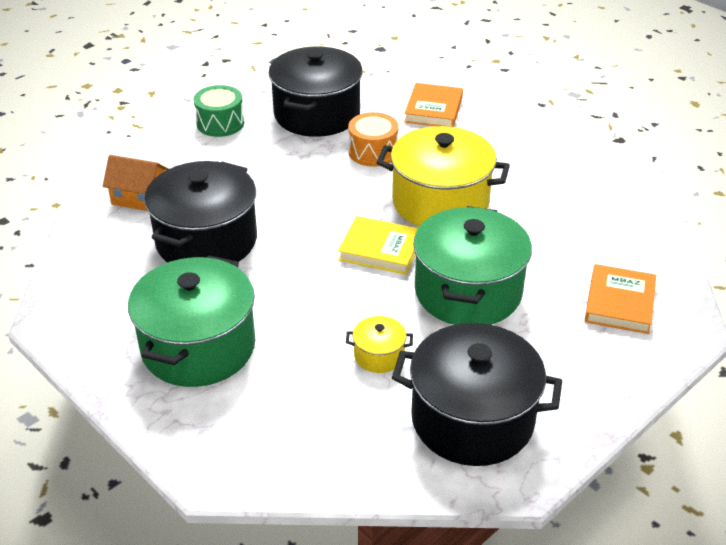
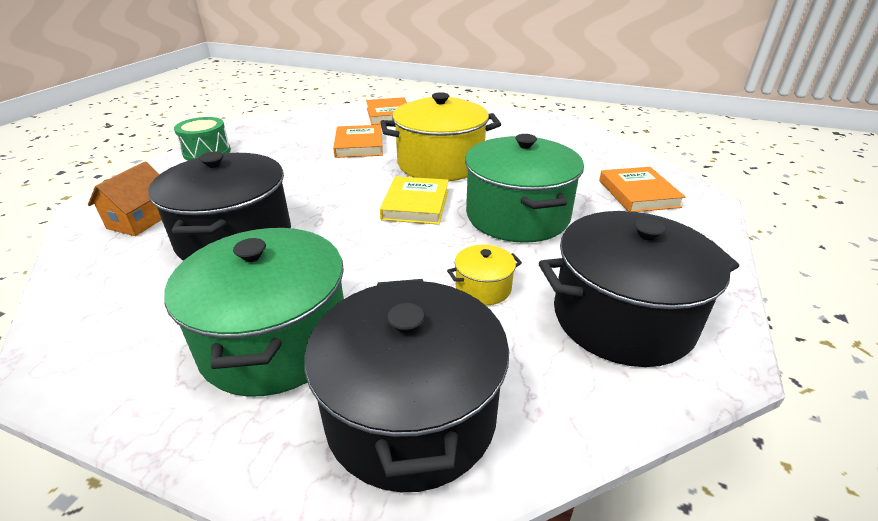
camera: 25 degrees left, 5 degrees down
(140, 198) = (141, 220): orange house -> orange house turned 60 degrees counterclockwise
(317, 114) = (294, 132): black pot -> black pot (411, 414)
(373, 152) = (359, 145): orange drum -> orange book
(380, 249) = (416, 204): yellow book -> yellow book turned 75 degrees counterclockwise

